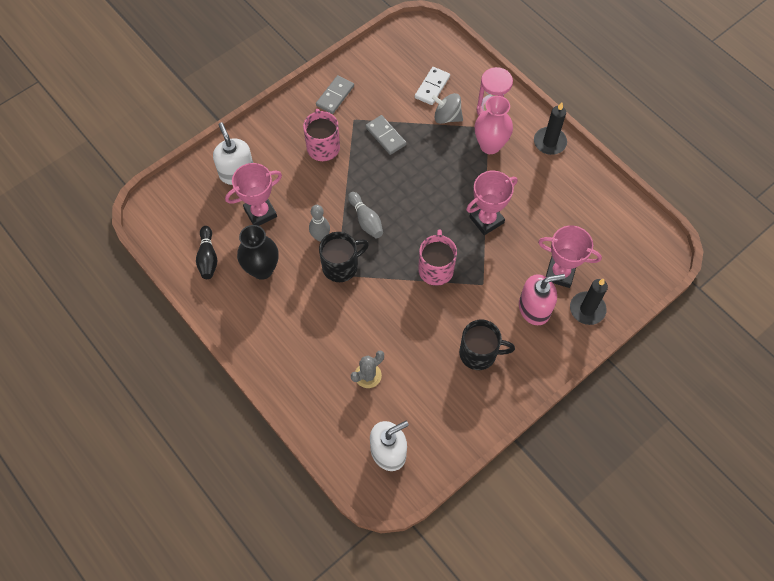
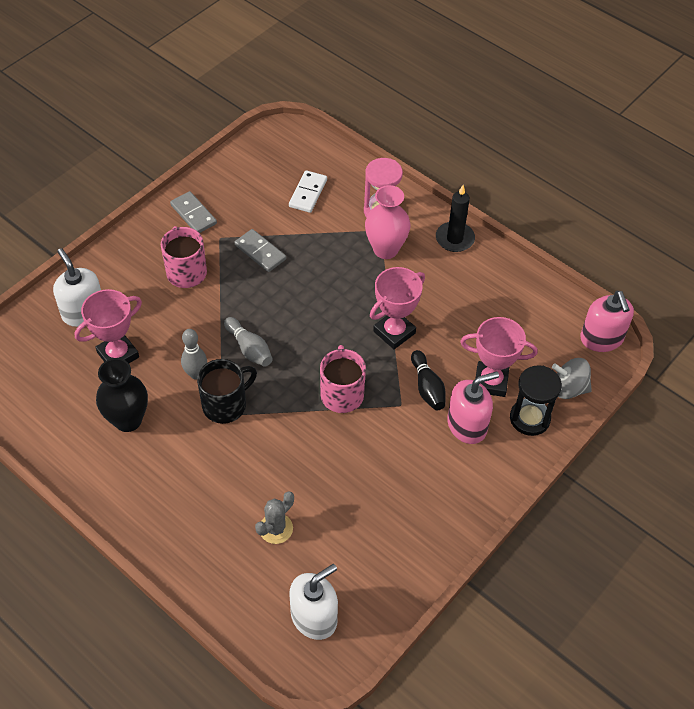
camera: 10 degrees left, 10 degrees down
(208, 258) = (58, 414): black bowling pin -> black bowling pin (427, 387)
(335, 96) = (193, 214): grey domino -> grey domino turned 60 degrees counterclockwise
(447, 117) = (330, 223): grey spinning top -> grey spinning top (569, 388)
(479, 353) = (409, 485): black mug -> none
(587, 309) = (529, 418): black candle -> black hourglass
(659, 246) = (601, 338): none -> pink soap dispenser

